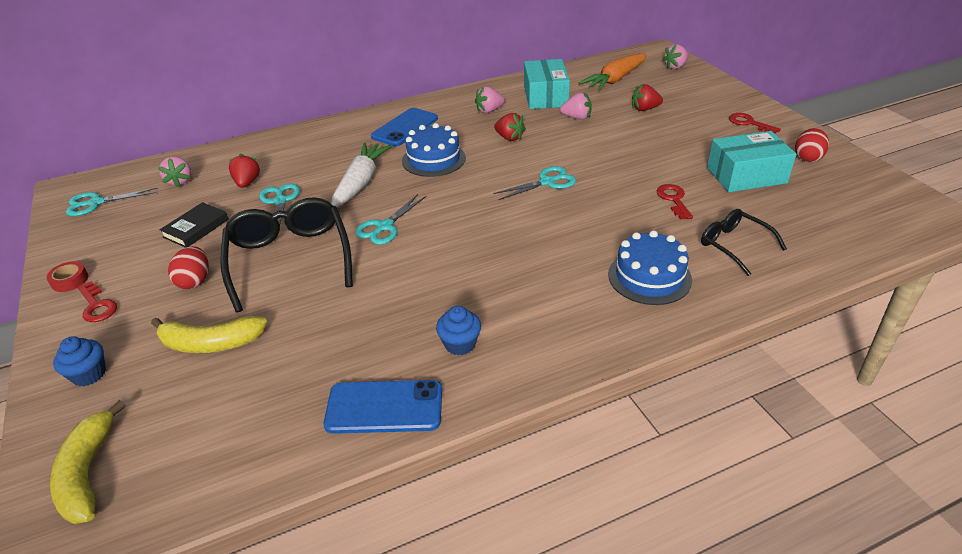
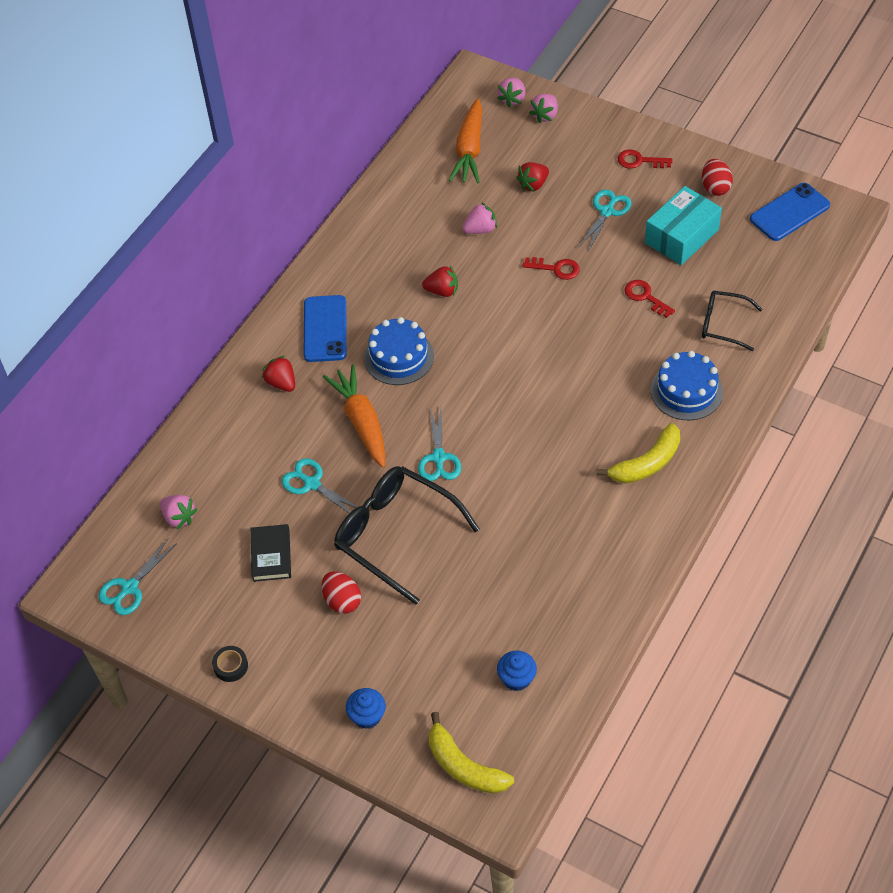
camera: 35 degrees left, 15 degrees up
(70, 280) = (230, 666): red tape -> black tape
(97, 306) = (290, 669): red key -> red key (556, 268)
(211, 343) = (427, 638): yellow banana -> yellow banana (646, 463)
(247, 183) = (251, 482): red strawberry -> red strawberry (281, 383)
(361, 182) = (361, 421): white carrot -> orange carrot
(384, 407) = (604, 603): blue phone -> blue phone (789, 212)
(460, 344) = (606, 527): blue cupcake -> blue cupcake (516, 678)
(489, 110) = (385, 261): pink strawberry -> pink strawberry (545, 115)
(545, 96) = (422, 211): turquoise box -> none
(547, 182) = (527, 331): turquoise scissors -> turquoise scissors (607, 212)

